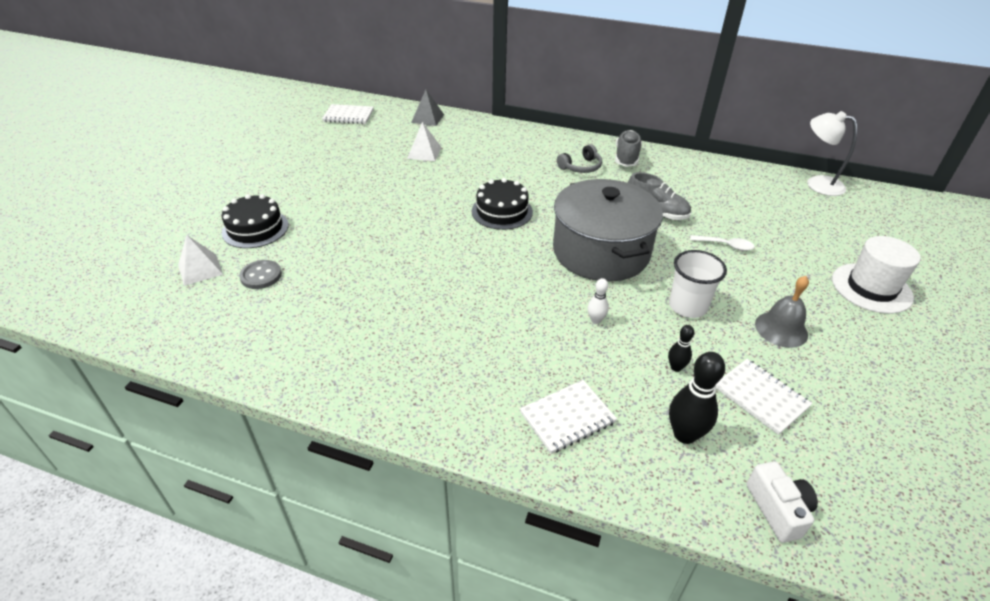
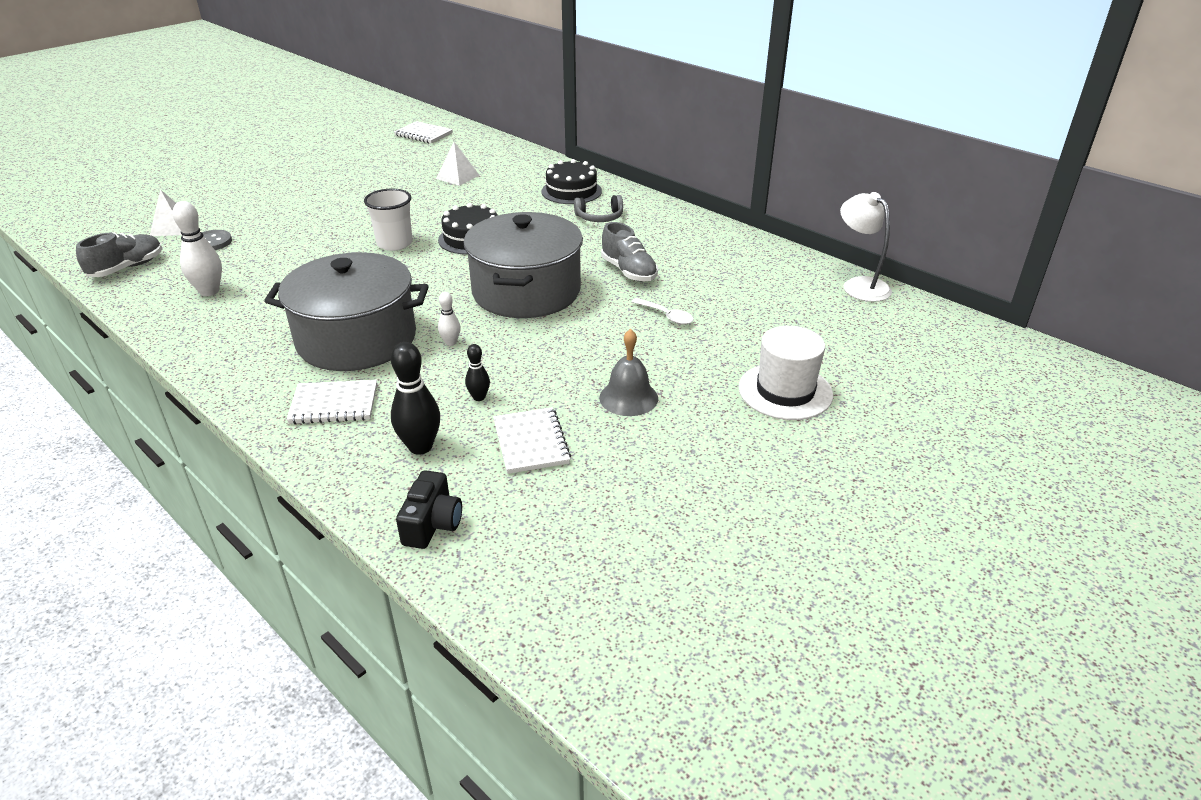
camera: 25 degrees right, 5 degrees down
(255, 228) = (245, 207): black cake -> black cake (571, 191)
(317, 332) = (209, 291): none -> white bowling pin
(427, 118) = (496, 148): grey pyramid -> none
(513, 342) = (357, 339): none -> grey pot
(626, 157) = (661, 218): grey shoe -> grey shoe (127, 268)
(687, 306) = (555, 355): white cup -> white cup (394, 243)
(778, 509) = (432, 524): white camera -> black camera

